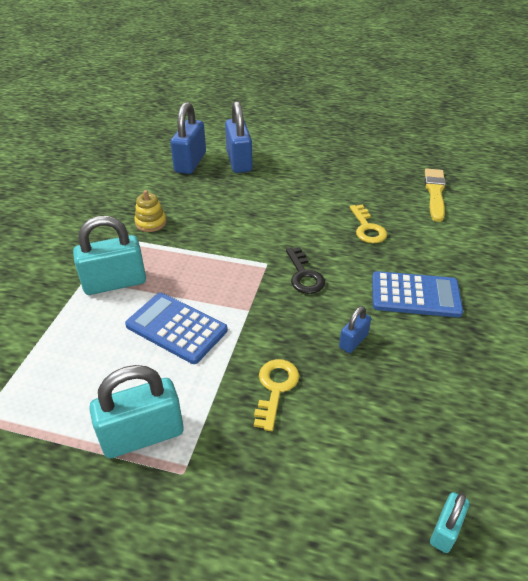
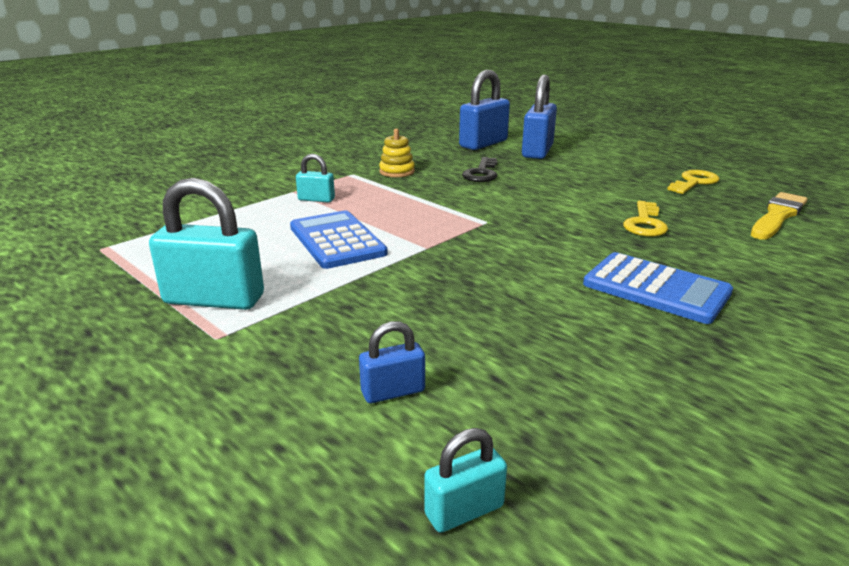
camera: 30 degrees right, 15 degrees down
(115, 283) = (316, 199): turquoise padlock -> turquoise padlock, size x0.52
(275, 388) = (387, 310): yellow key -> yellow key (694, 182)
(304, 275) = (521, 239): black key -> black key (481, 173)
(353, 341) = (525, 302): blue padlock -> blue padlock (393, 392)

